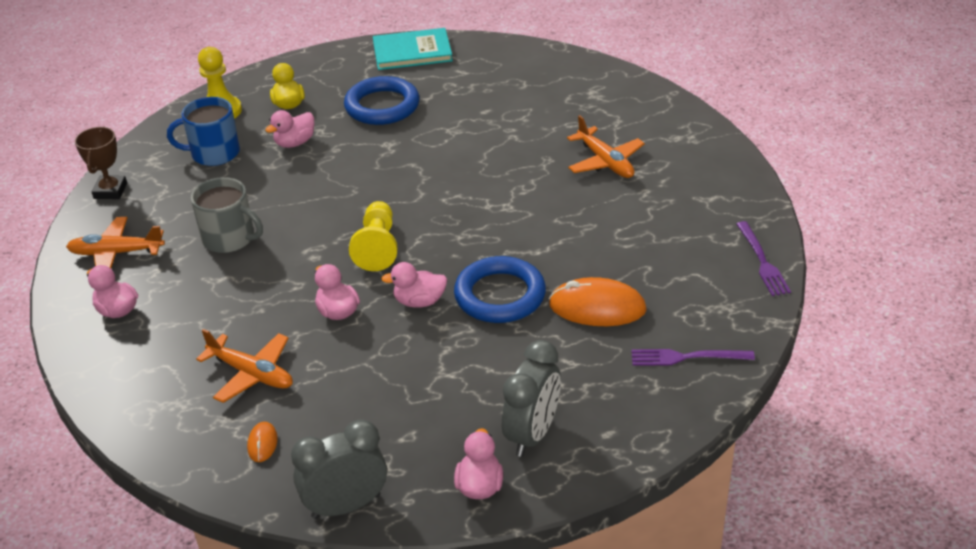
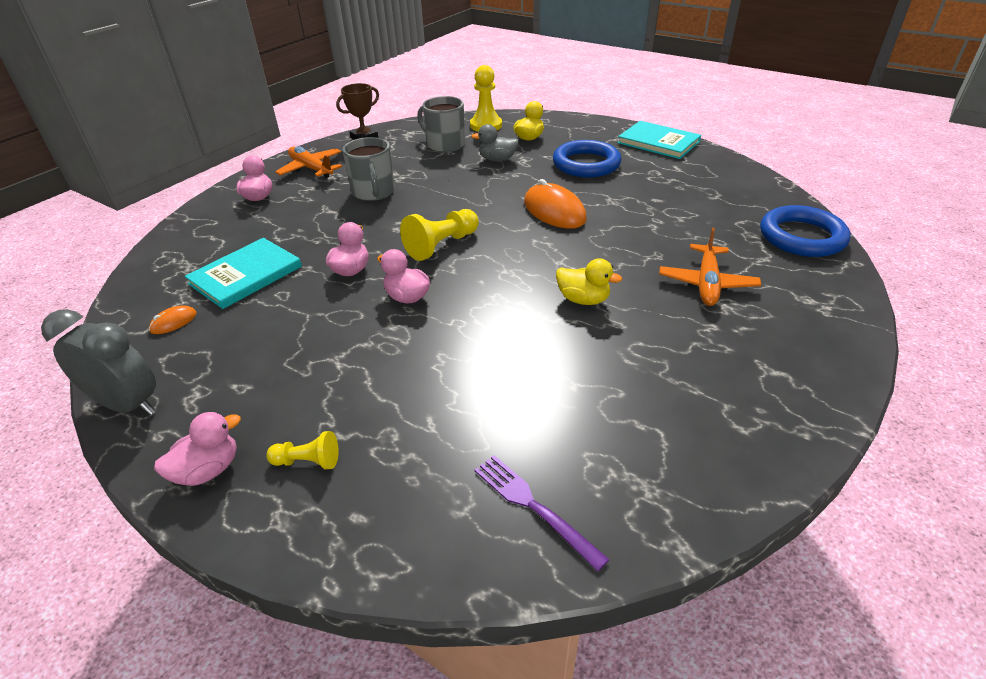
camera: 45 degrees right, 0 degrees up
(214, 153) = (445, 144): blue mug -> grey mug
(252, 374) = (246, 275): orange plane -> turquoise book
(295, 143) = (497, 160): pink duck -> grey duck
(500, 295) = (465, 331): blue ring -> blue ring (801, 237)
(532, 434) = (308, 461): grey clock -> yellow pawn
(545, 223) = (583, 299): none -> yellow duck
(597, 307) = (523, 395): orange mouse -> orange mouse (554, 211)
(762, 261) = (753, 471): purple fork -> none

